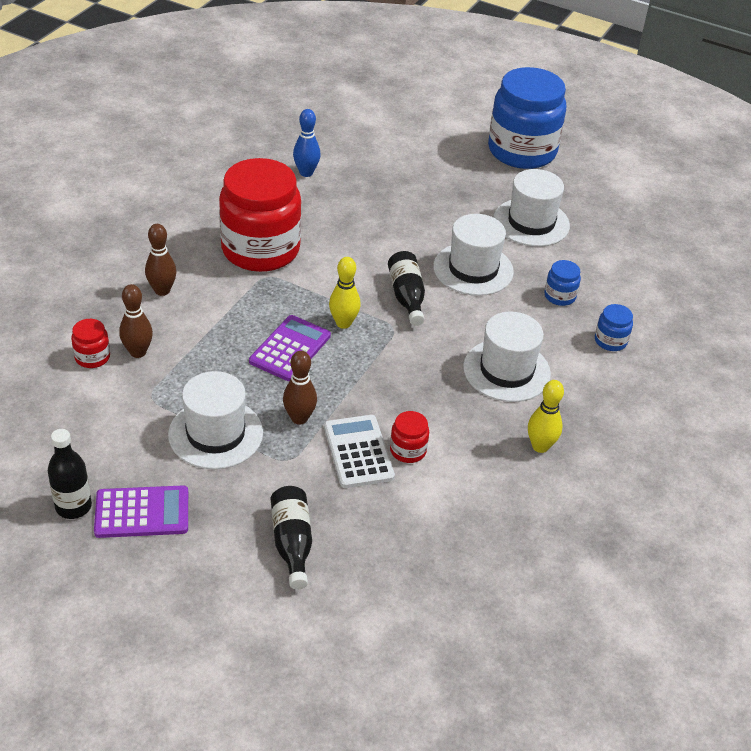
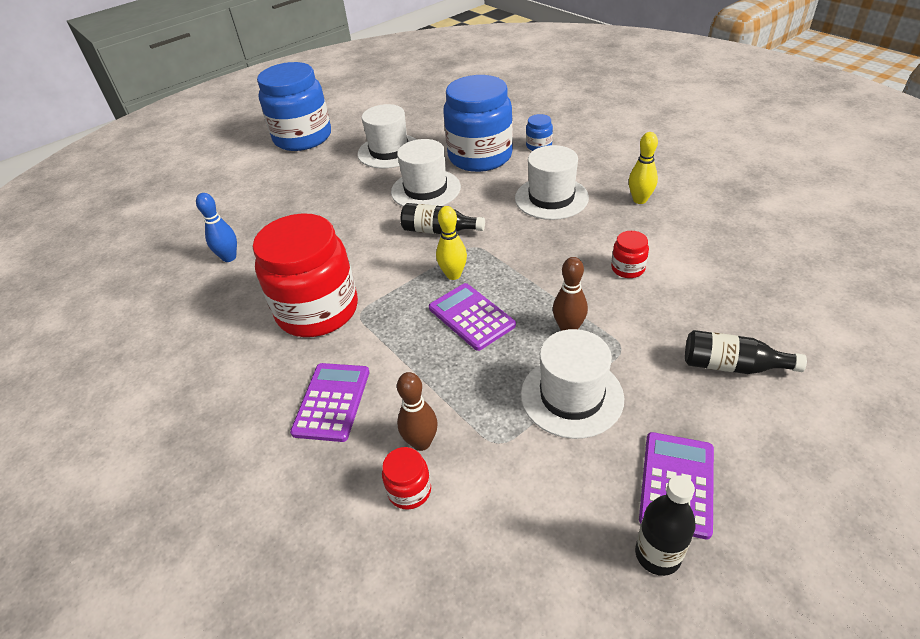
camera: 60 degrees left, 0 degrees up
(162, 290) = (332, 402): brown bowling pin -> purple calculator
(358, 452) = (622, 298): white calculator -> none
(559, 296) = (480, 156): blue jar -> blue jar, size x2.48

